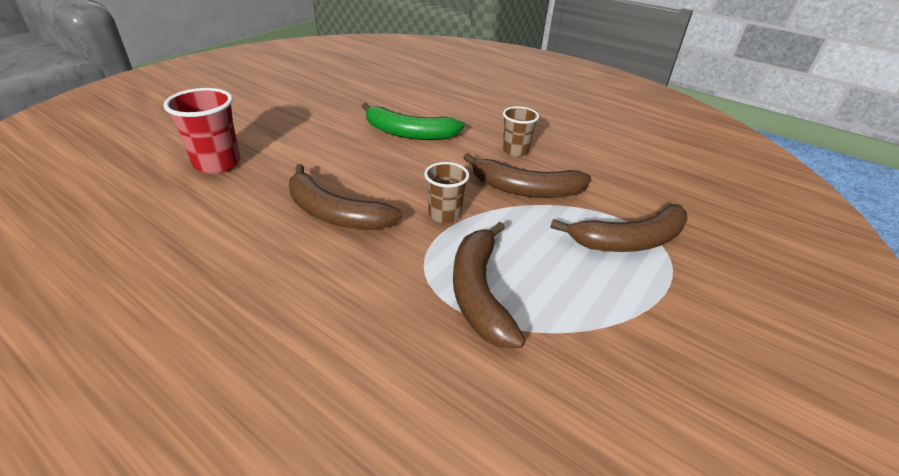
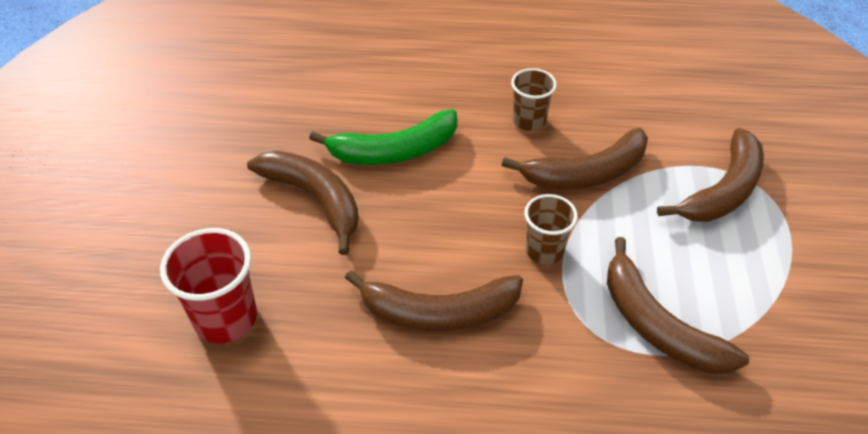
camera: 30 degrees left, 10 degrees up
(335, 135) = (314, 199): none -> brown banana

